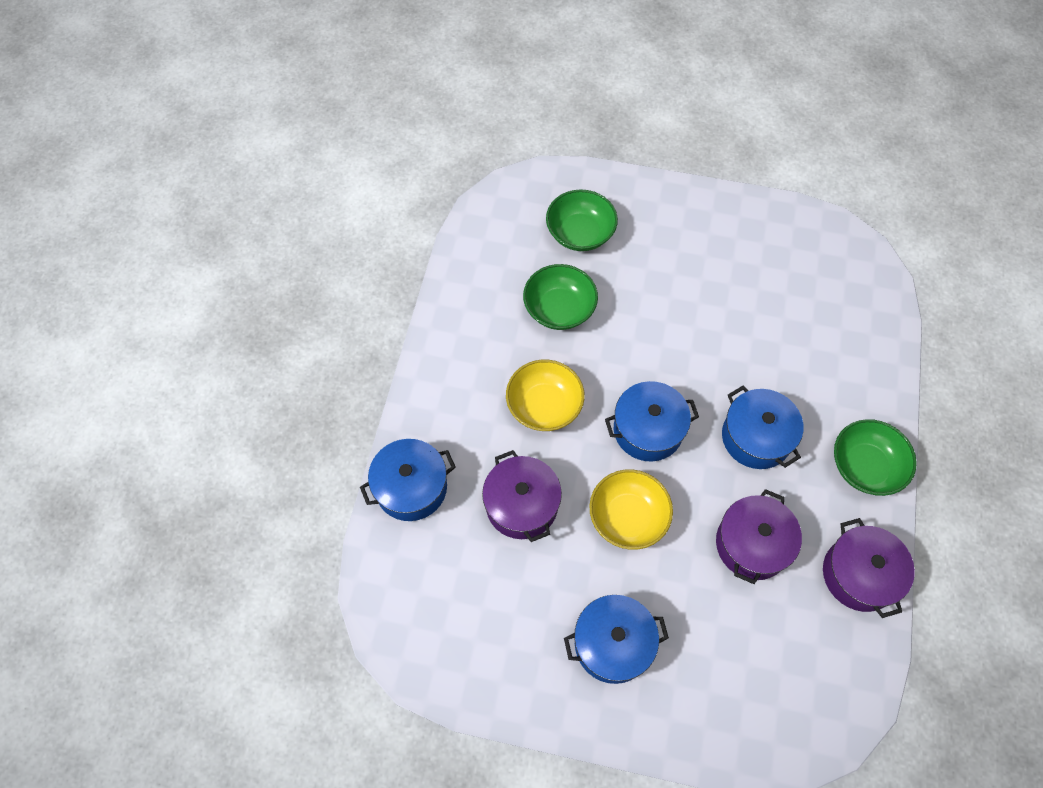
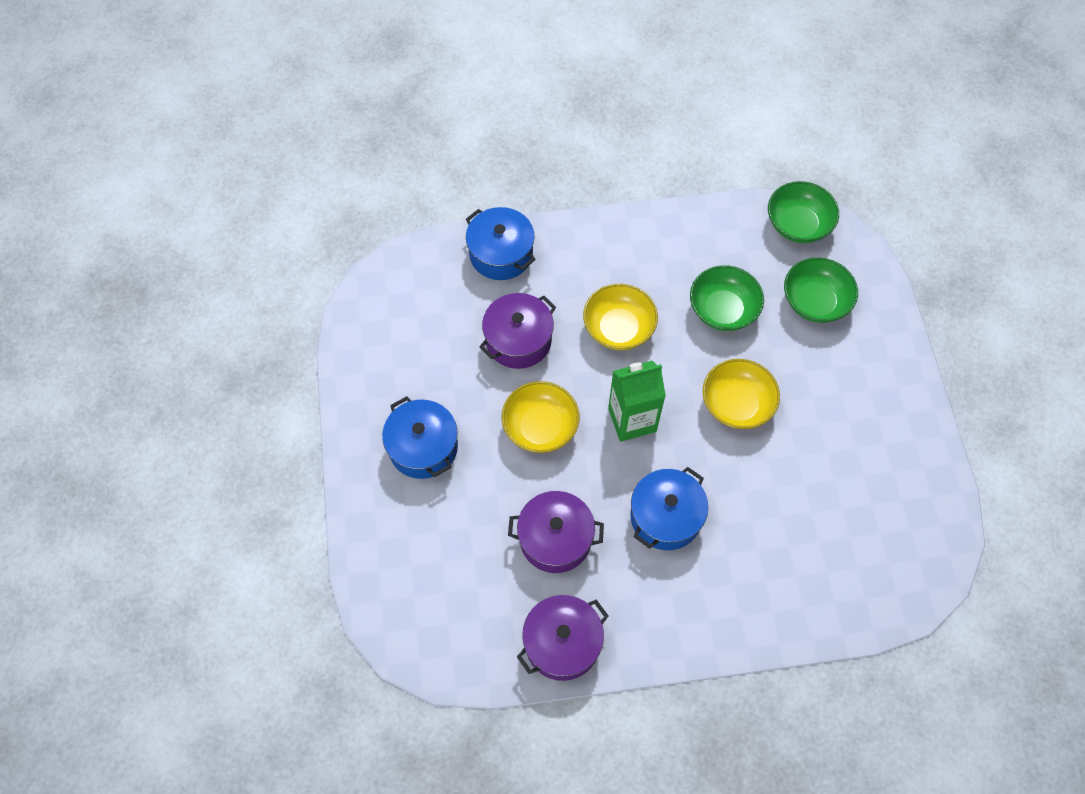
camera: 70 degrees right, 0 degrees up
(648, 430) = (632, 420): blue pot -> green carton
(661, 335) = (736, 404): none -> yellow bowl
(865, 466) = (678, 626): green bowl -> green bowl (798, 224)

